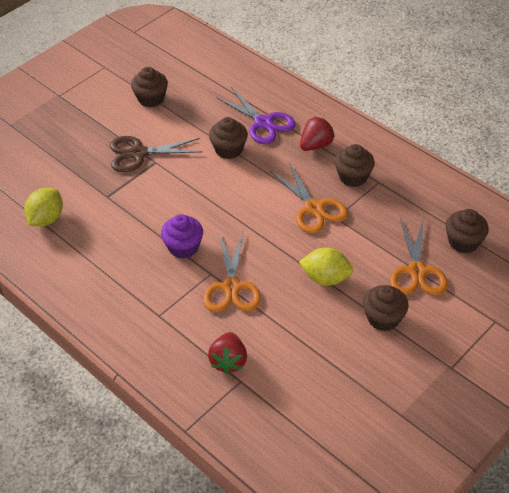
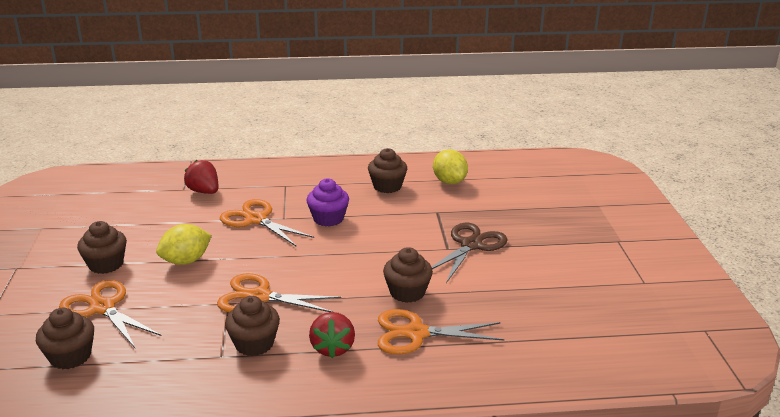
camera: 130 degrees right, 20 degrees down
(151, 99) = (550, 285): brown cupcake -> brown cupcake (387, 186)
(263, 123) = (416, 333): purple scissors -> orange scissors

